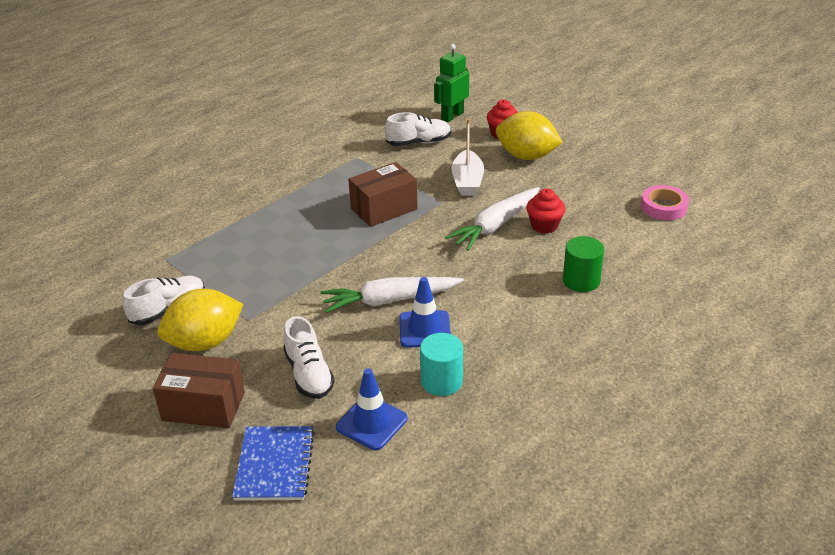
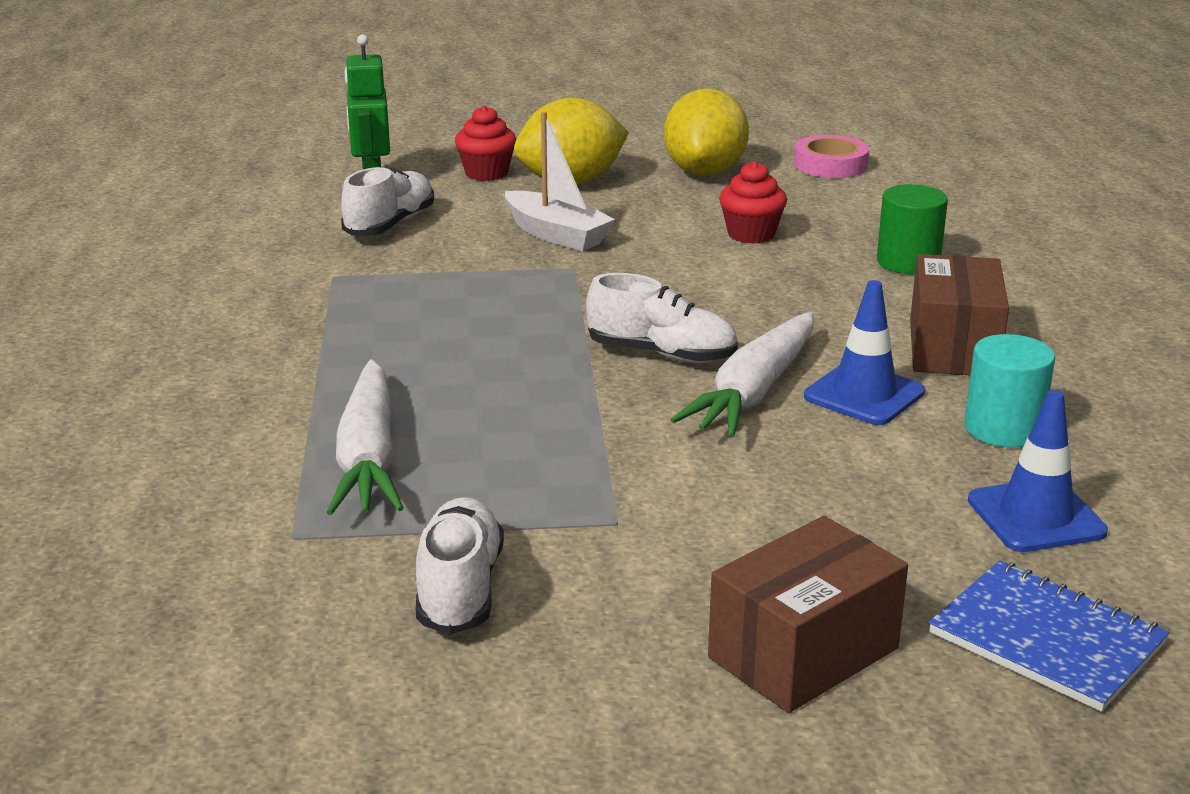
camera: 50 degrees left, 10 degrees down
(205, 342) = (619, 586): yellow lemon -> yellow lemon (705, 172)
(309, 374) = (847, 523): white shoe -> white shoe (662, 354)
(384, 209) = (511, 309): brown box -> brown box (953, 348)
(495, 225) = (696, 259): white carrot -> white carrot (368, 457)

